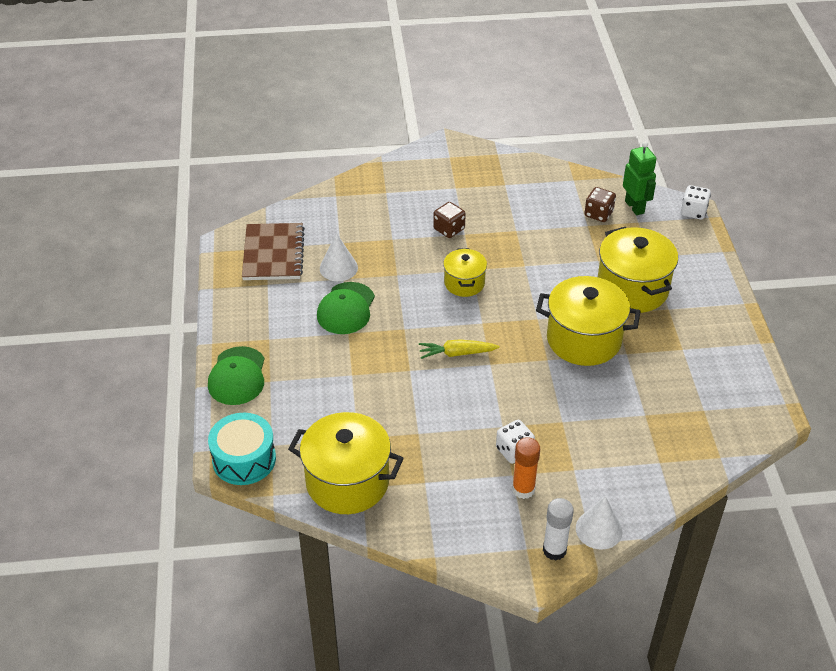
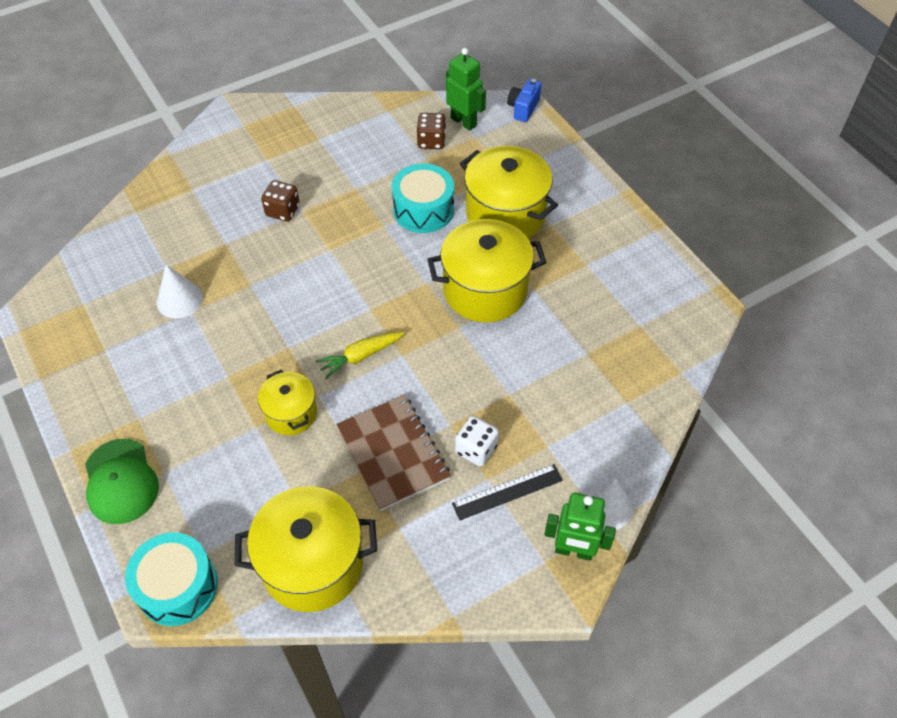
camera: 25 degrees left, 10 degrees up
(273, 254) = (94, 308): brown notebook -> brown notebook (393, 453)
(346, 308) = (211, 347): green cap -> none
(464, 283) = (329, 269): yellow pot -> yellow pot (291, 413)
(523, 489) = (507, 492): orange glue stick -> black ruler
(554, 550) = (573, 551): white glue stick -> green robot
(564, 263) = (423, 210): none -> turquoise drum
(693, 212) = (523, 108): white dice -> blue camera

